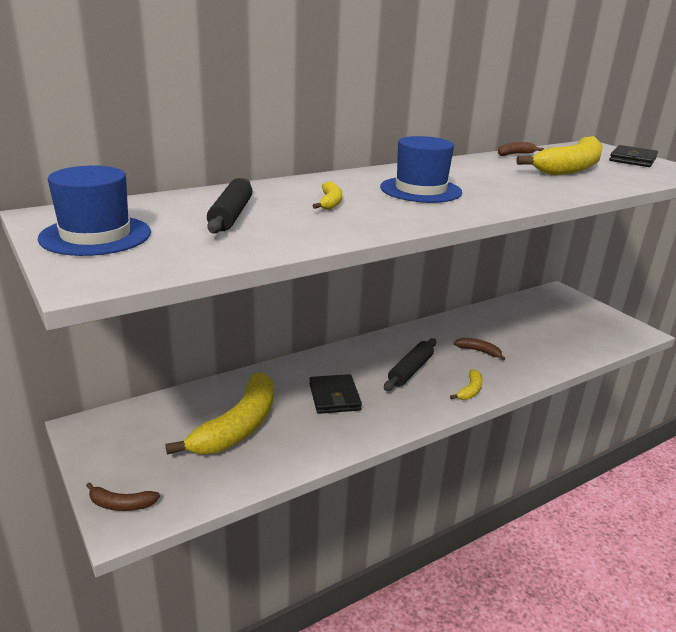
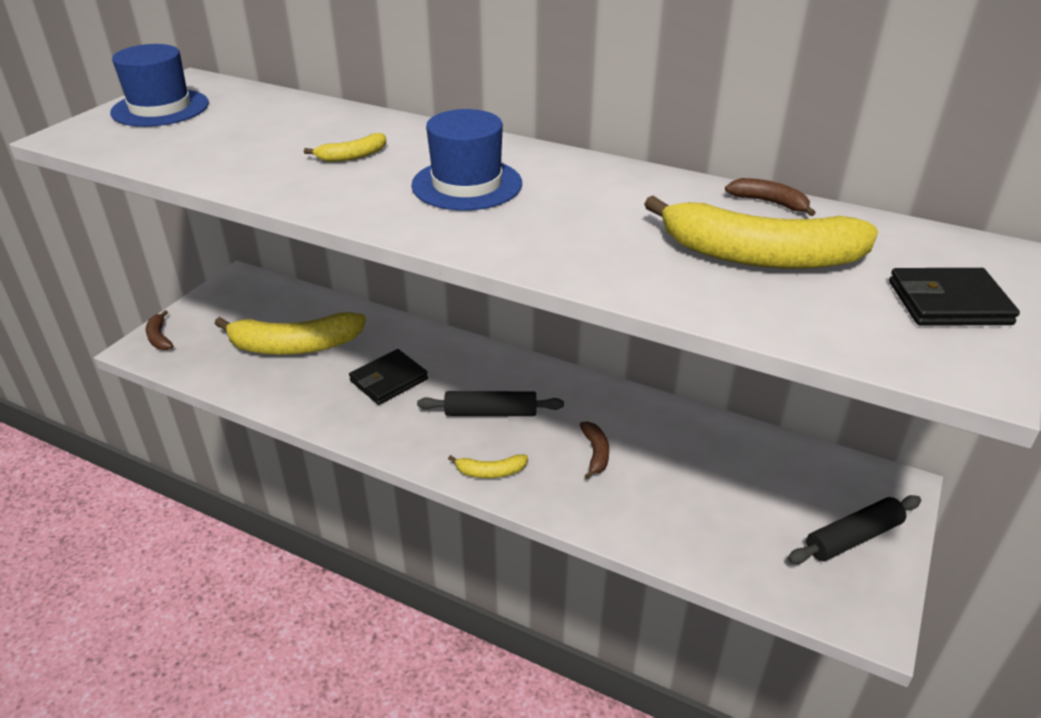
camera: 60 degrees right, 10 degrees up
(231, 215) = (260, 131): black rolling pin -> black rolling pin (853, 538)

